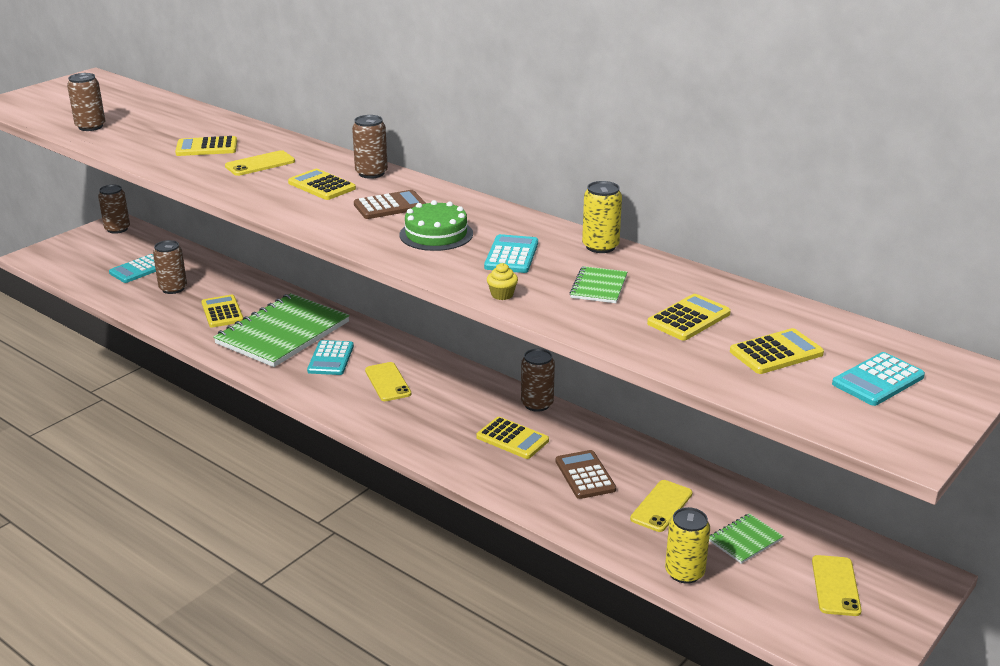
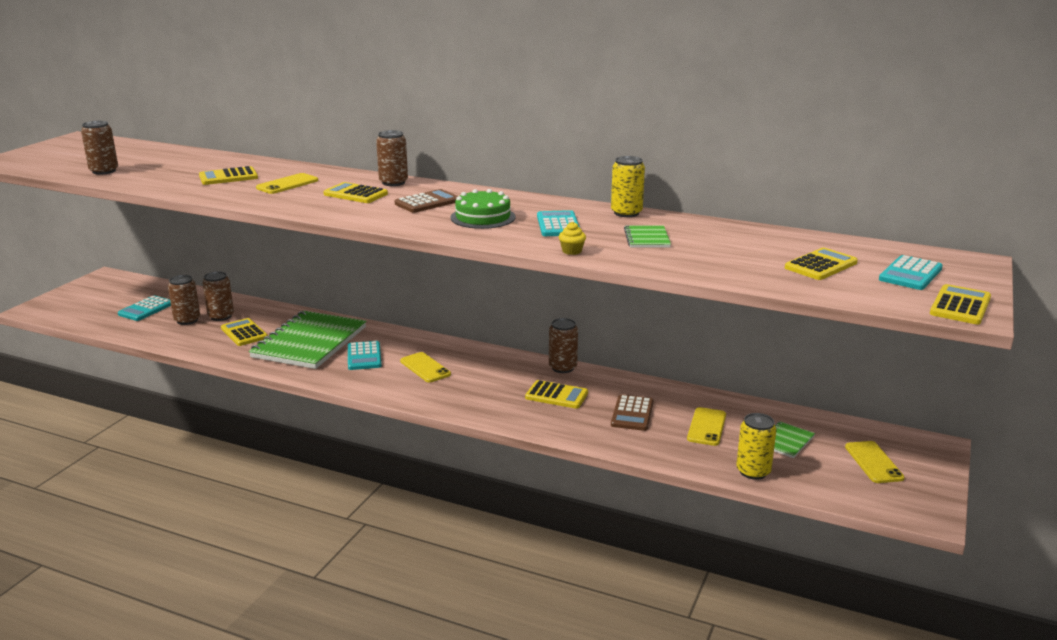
camera: 15 degrees left, 5 degrees down
(117, 229) = (108, 280): brown can -> brown can (221, 316)
(585, 475) = (632, 413): brown calculator -> brown calculator turned 135 degrees counterclockwise
(689, 318) = (735, 251): yellow calculator -> yellow calculator (960, 306)

